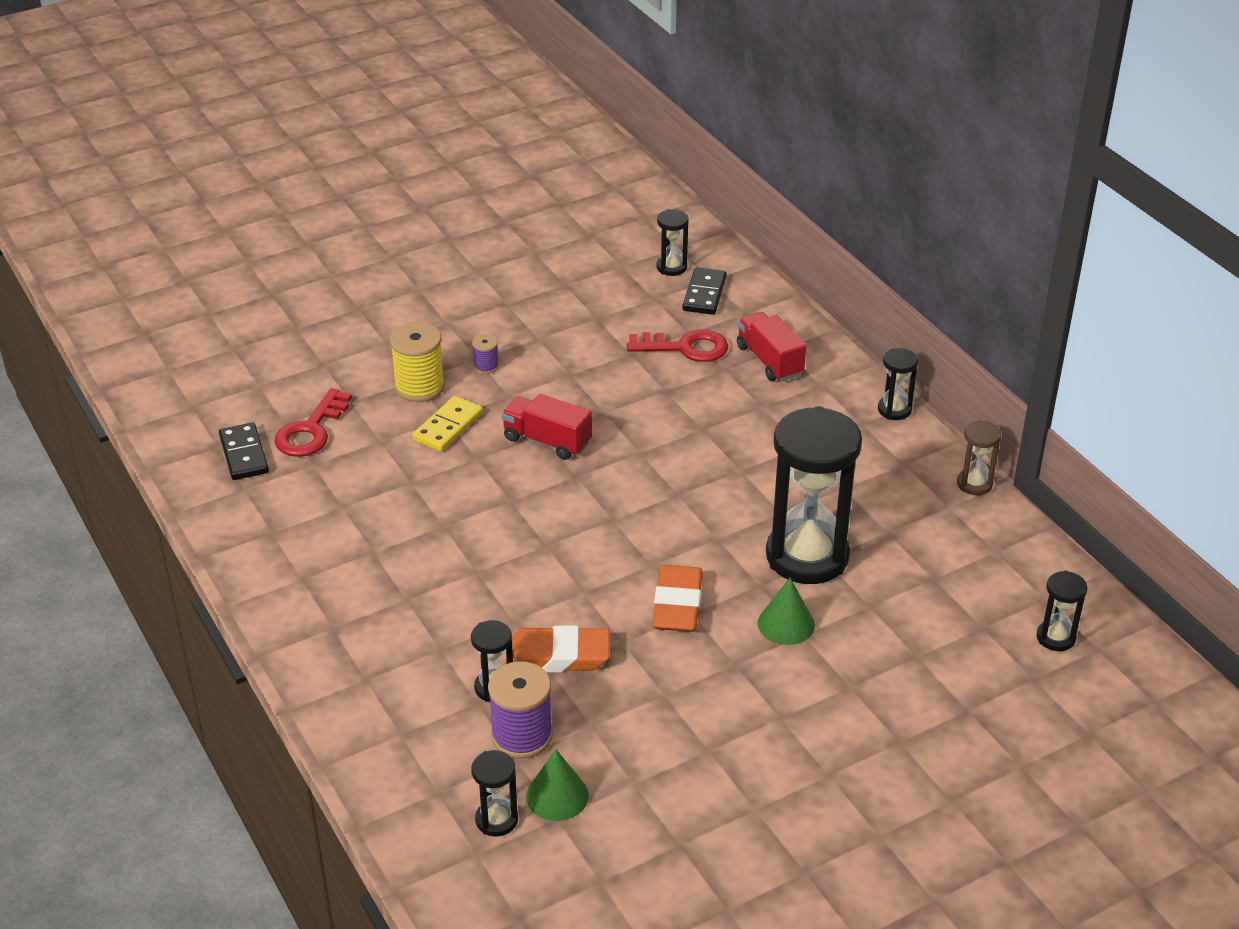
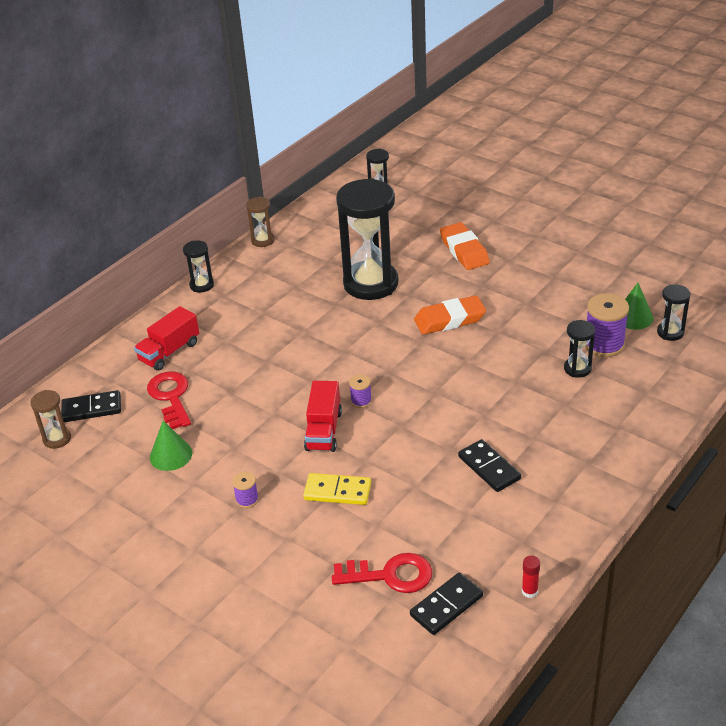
camera: 110 degrees left, 0 degrees up
(209, 513) = (529, 591): none -> red glue stick
(390, 545) = (489, 468): none -> black domino
(419, 387) = (295, 530): yellow spool -> none
(557, 656) = (530, 352): orange eraser -> orange eraser (464, 250)
(575, 481) = (361, 401): none -> purple spool
(671, 267) = (57, 439): black hourglass -> brown hourglass
(786, 624) = (435, 276): green cone -> green cone (171, 455)

